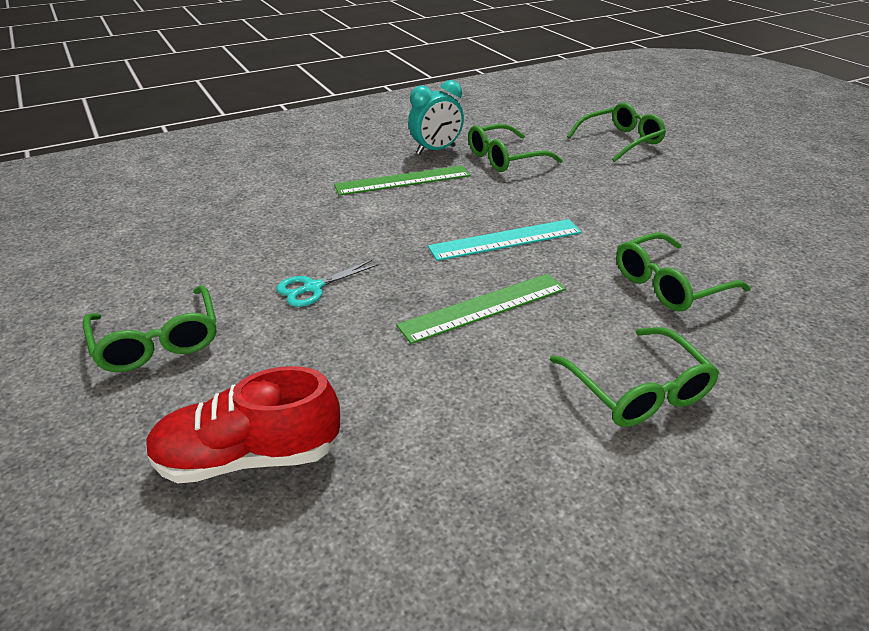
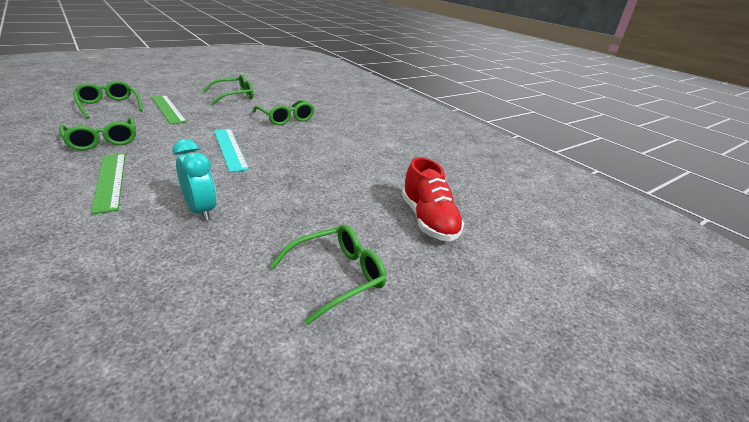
camera: 100 degrees left, 5 degrees down
(312, 288) = (273, 213): turquoise scissors -> none
(436, 150) = (55, 165): turquoise clock -> turquoise clock (201, 210)
(484, 307) = (301, 158): green ruler -> green ruler (168, 109)
(638, 390) = (360, 133): green glasses -> green glasses (234, 96)

